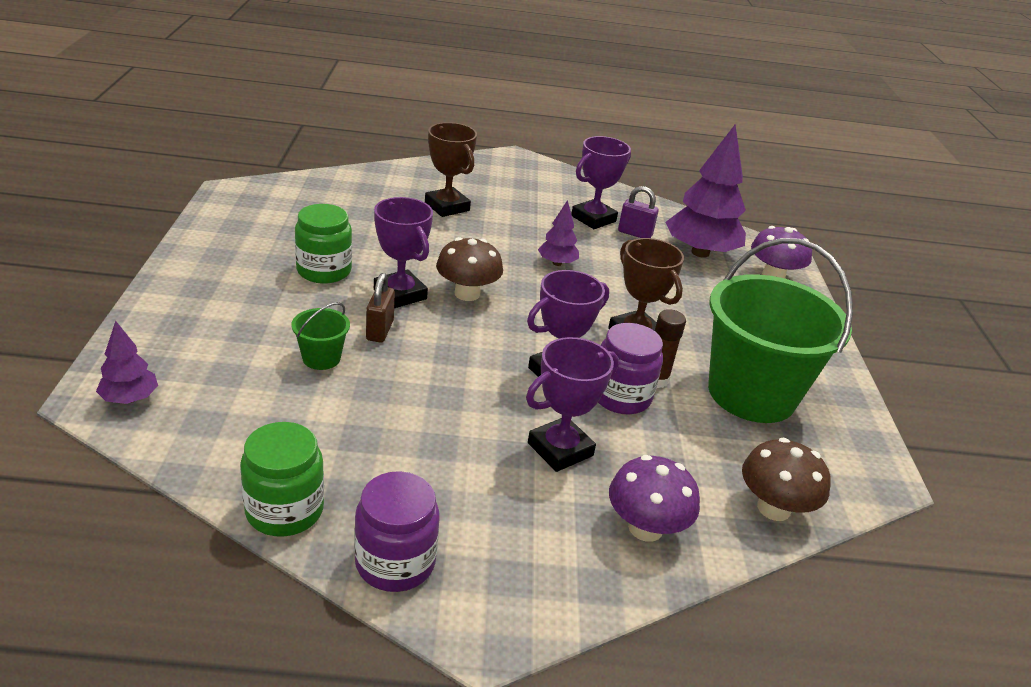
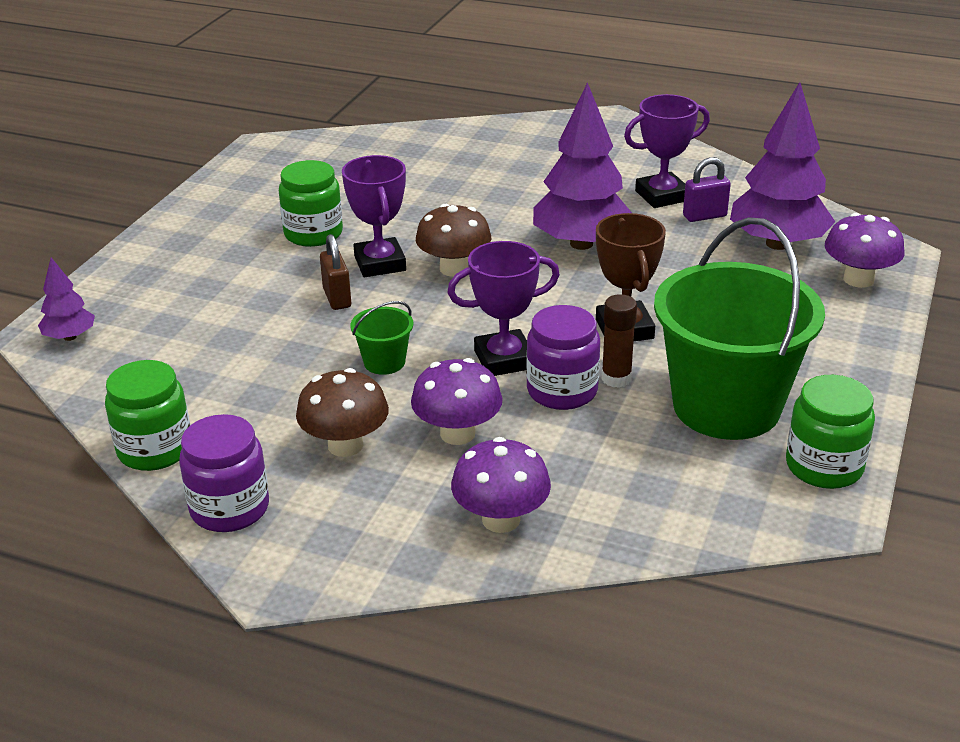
camera: 25 degrees right, 0 degrees up
(321, 358) = (263, 319): green bucket -> green bucket (384, 362)
(380, 331) = (337, 298): brown padlock -> brown padlock turned 45 degrees counterclockwise
(447, 207) = (489, 173): brown trophy -> none
(557, 263) = (581, 243): purple tree -> purple tree, size x2.04
(560, 449) = (457, 433): purple trophy -> purple mushroom
(635, 233) = (704, 216): purple padlock -> purple padlock turned 60 degrees counterclockwise
(773, 508) = (664, 524): brown mushroom -> brown mushroom (345, 445)
(851, 436) = (824, 466): none -> green jar

